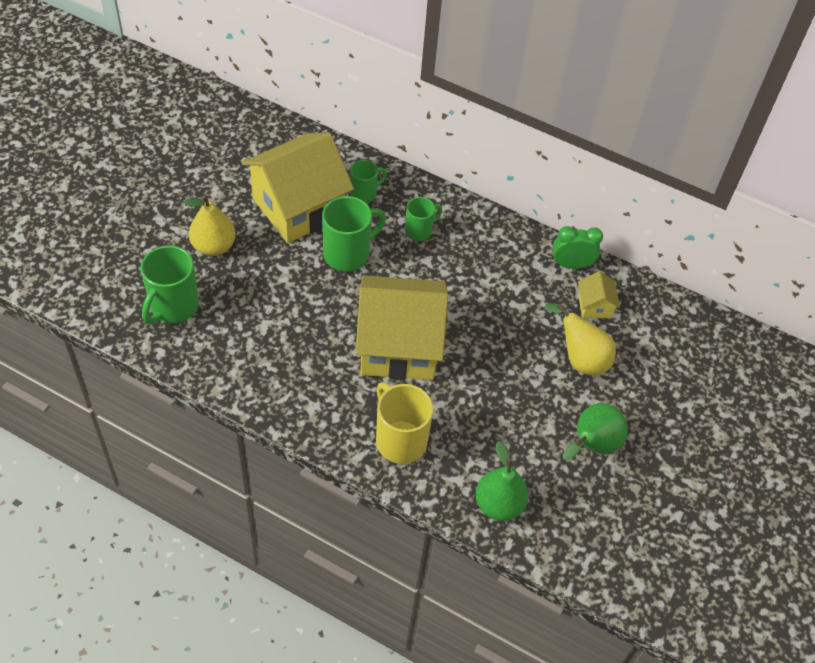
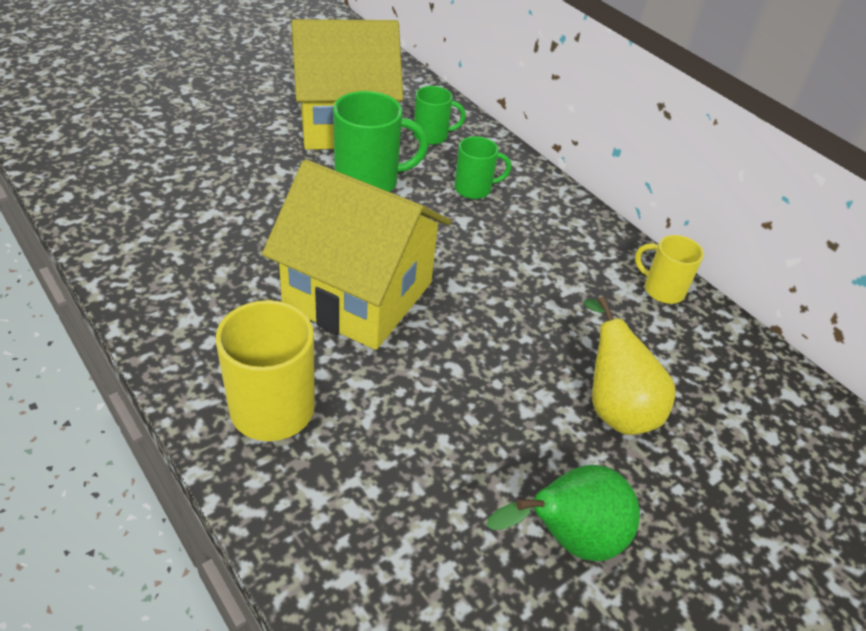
camera: 25 degrees right, 10 degrees down
(173, 306) = (124, 161): green mug -> none
(214, 246) = (220, 126): yellow pear -> none
(499, 505) = (356, 565): green pear -> none
(571, 265) = (662, 290): green clock -> yellow mug
(594, 306) = (672, 349): yellow house -> none

